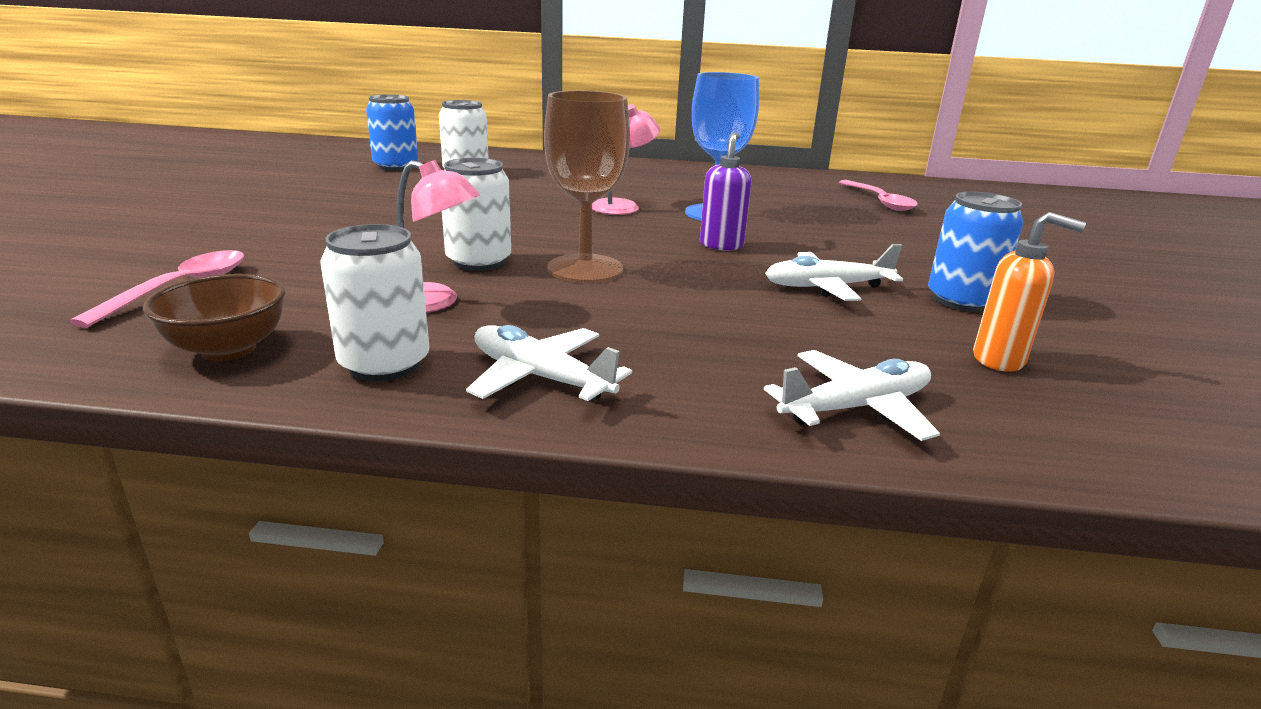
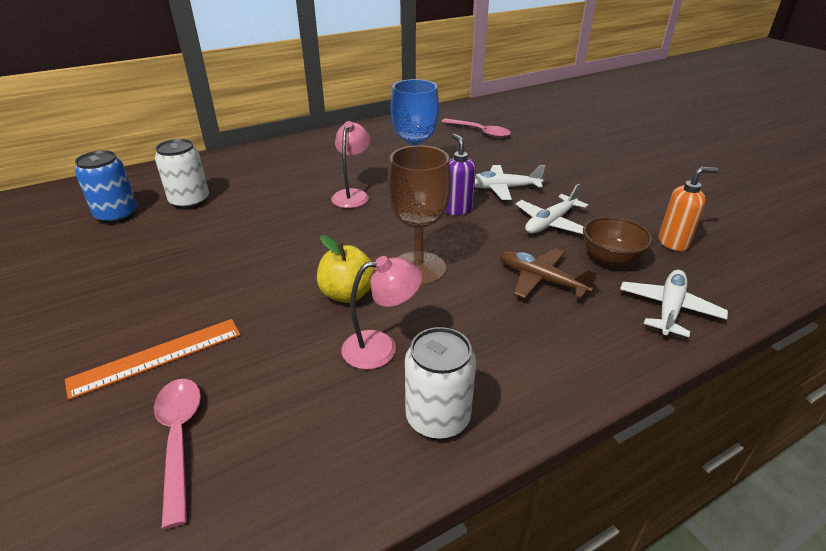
camera: 35 degrees left, 10 degrees up
(228, 350) = (325, 471): brown bowl -> brown bowl (610, 259)
(260, 243) = (157, 357): none -> orange ruler
(479, 262) = (347, 294): white can -> yellow apple
(540, 377) = (527, 374): white plane -> white plane (501, 188)
(713, 322) = (540, 280): none -> brown plane
(961, 300) = (612, 205): blue can -> none

